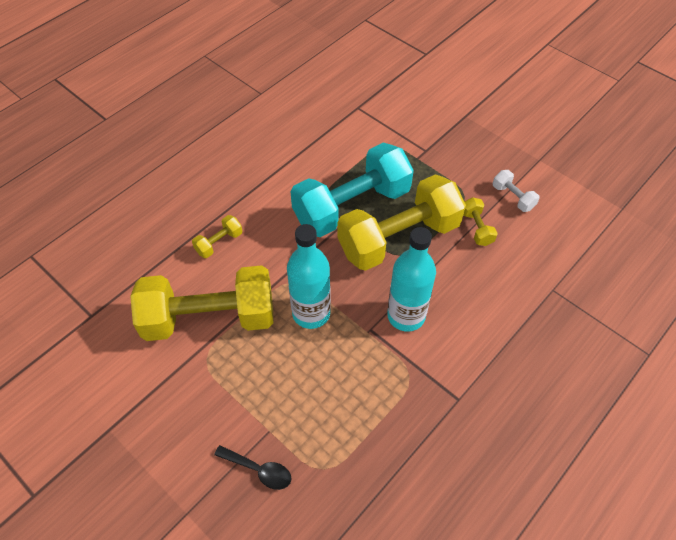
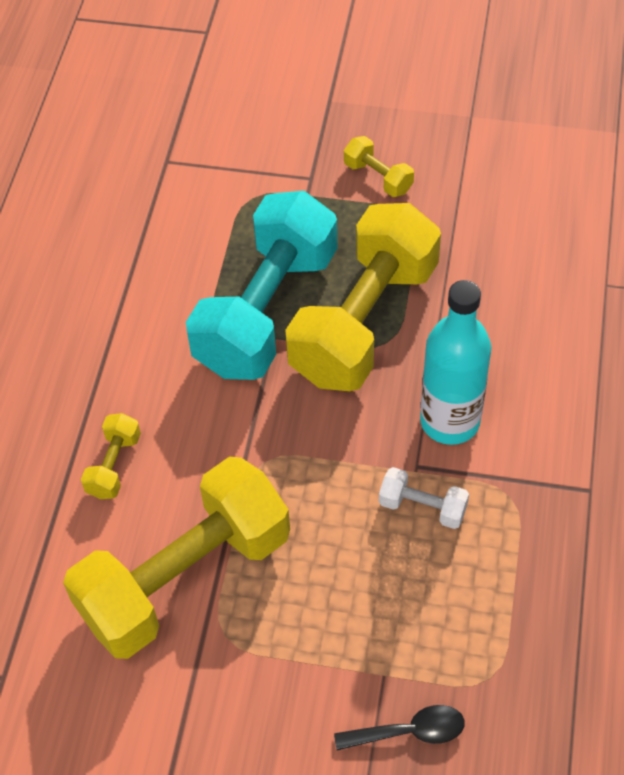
camera: 30 degrees left, 0 degrees up
(311, 313) = (322, 489): turquoise bottle -> none
(477, 228) = (456, 253): yellow dumbbell -> yellow dumbbell (378, 177)
(513, 197) = (473, 186): white dumbbell -> white dumbbell (422, 507)

